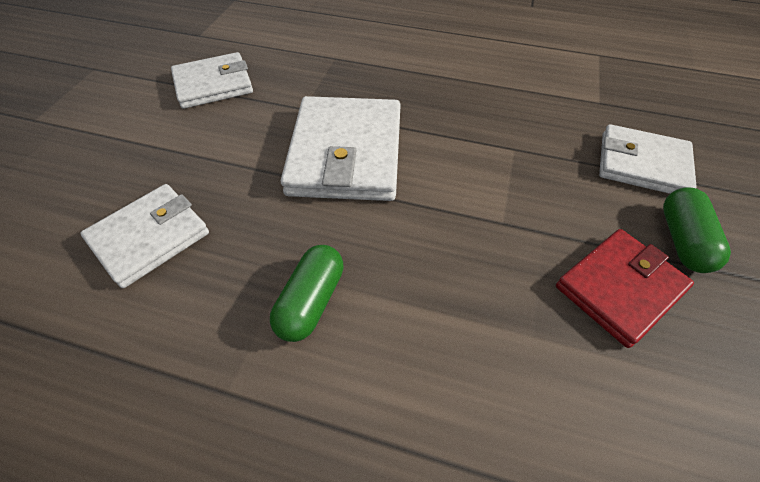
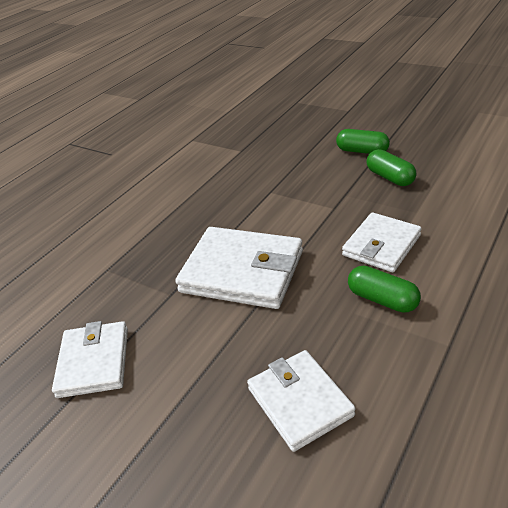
camera: 70 degrees left, 15 degrees down
(619, 288) = (390, 177): red wallet -> green capsule
(642, 164) = (302, 149): white wallet -> white wallet (381, 245)

